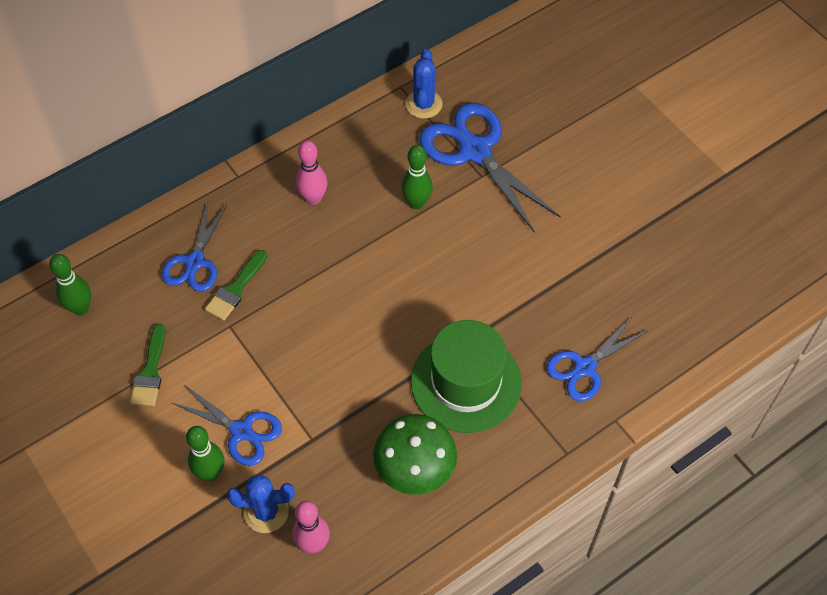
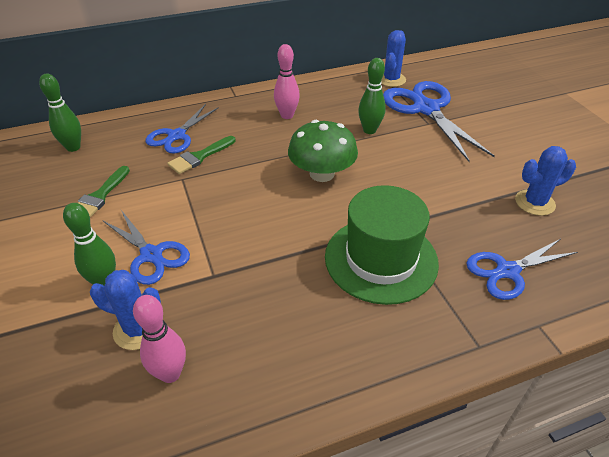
camera: 15 degrees right, 15 degrees down
(415, 468) = (307, 323): green mushroom -> green mushroom (322, 174)
(606, 274) = (534, 203): none -> blue cactus

